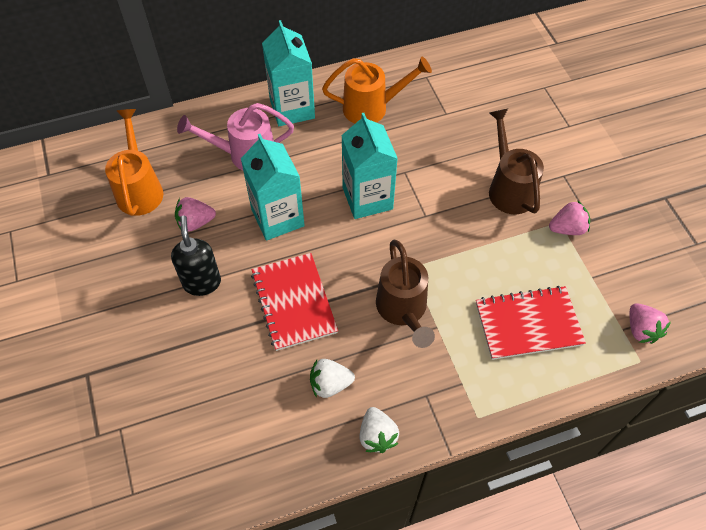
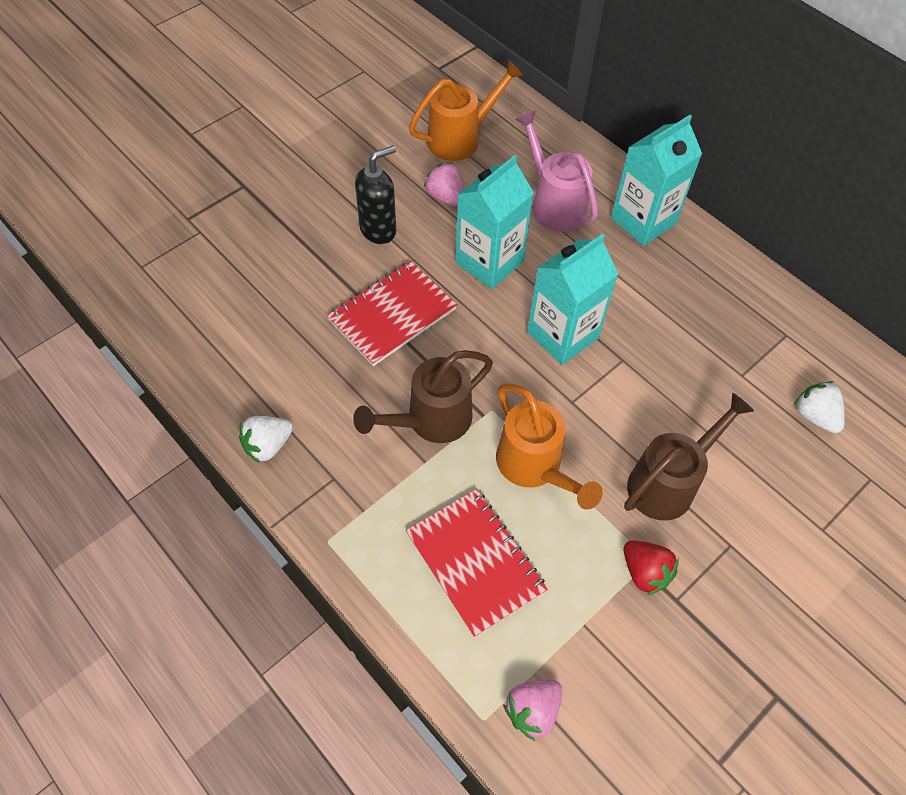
camera: 65 degrees right, 0 degrees up
(330, 384) = (310, 381): white strawberry -> white strawberry (815, 416)
(372, 107) = (697, 295): orange watering can -> orange watering can (534, 467)
(567, 228) = (645, 572): pink strawberry -> red strawberry

